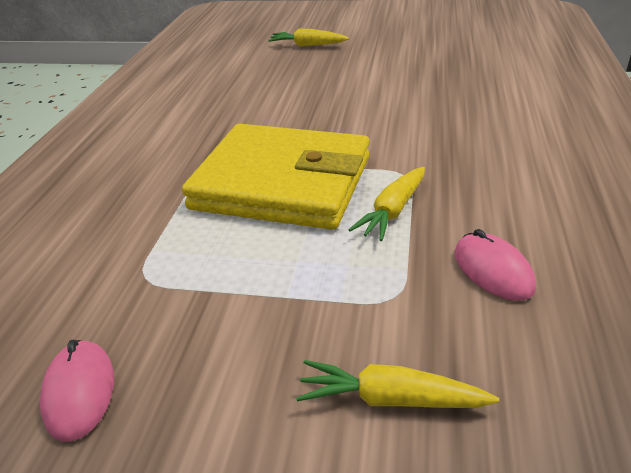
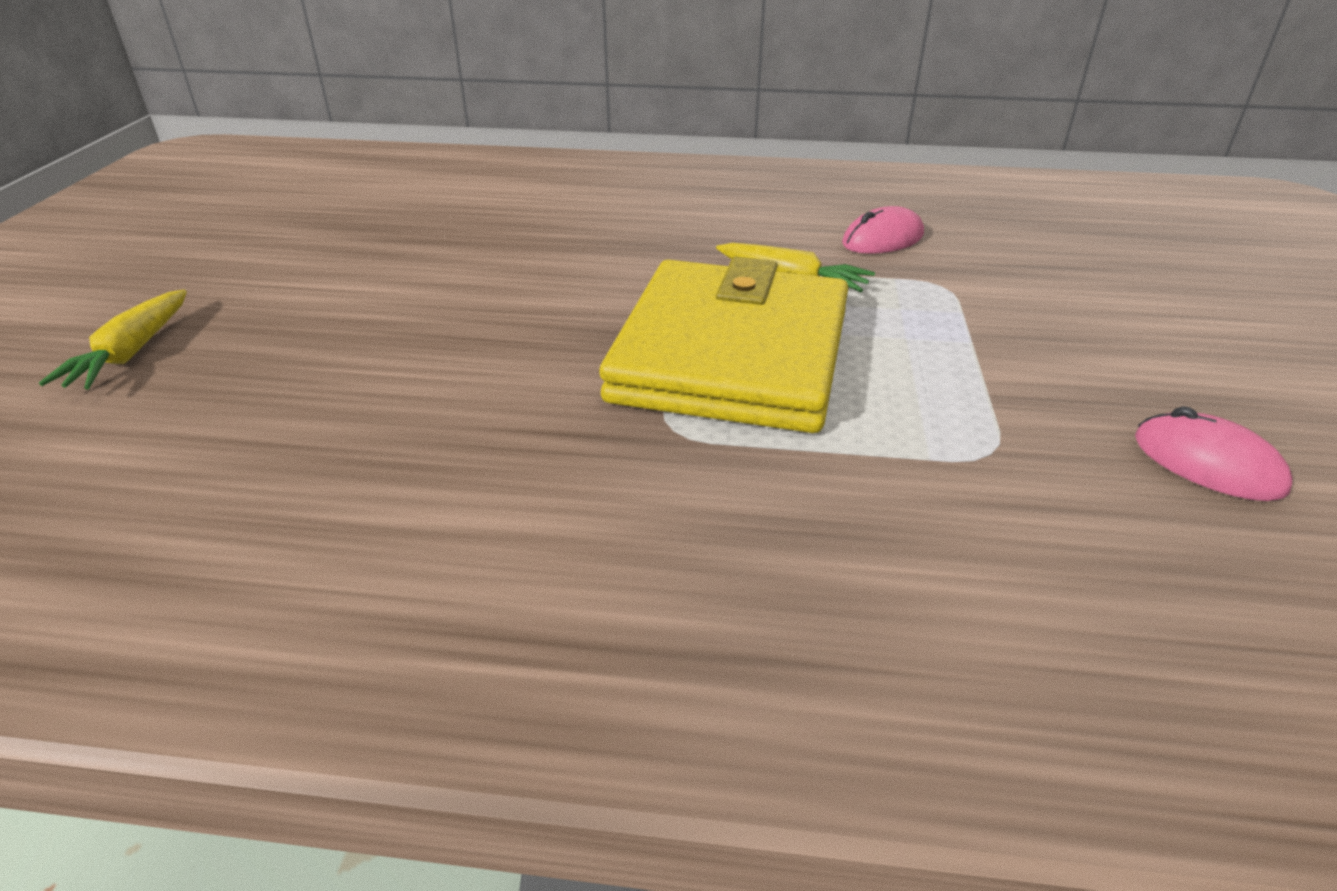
camera: 95 degrees left, 0 degrees up
(79, 392) = (1207, 464): pink mouse -> pink mouse turned 60 degrees clockwise
(391, 399) = (1072, 289): yellow carrot -> none

